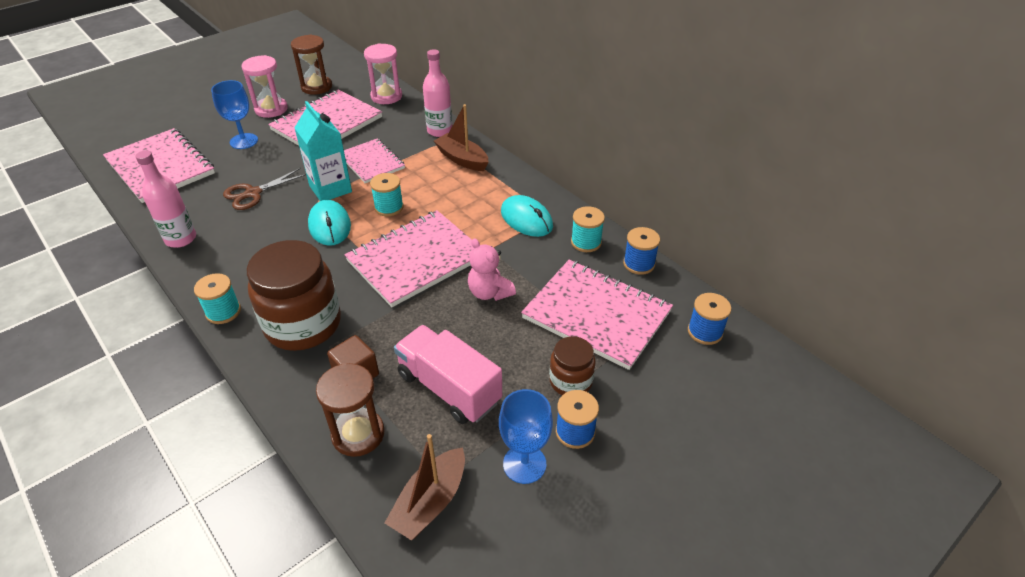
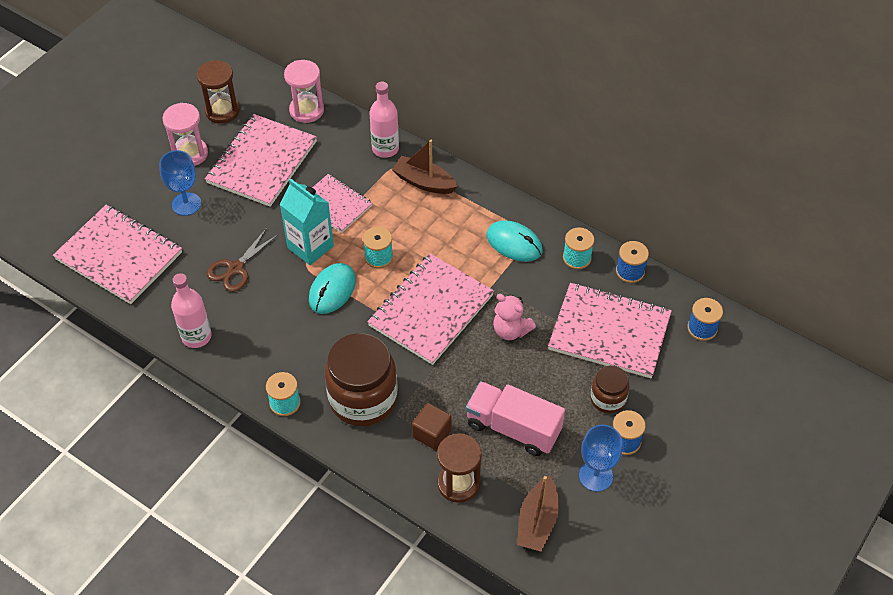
camera: 15 degrees left, 10 degrees up
(330, 225) = (332, 290): turquoise mouse -> turquoise mouse turned 60 degrees clockwise

